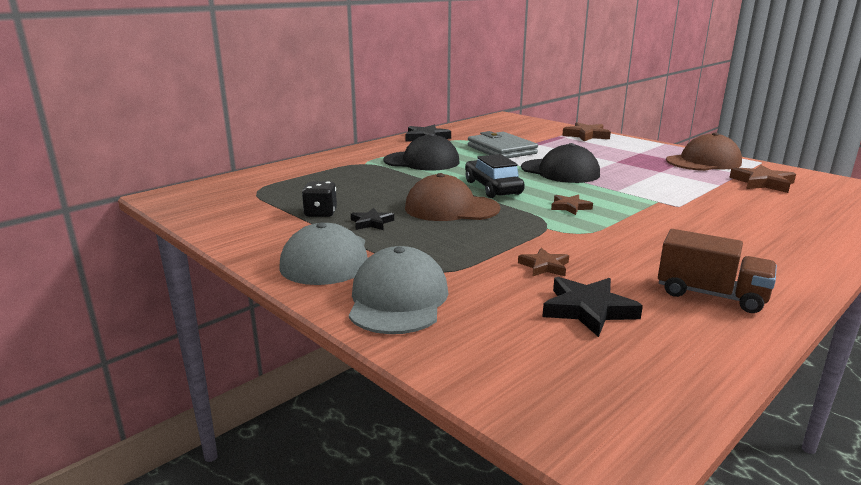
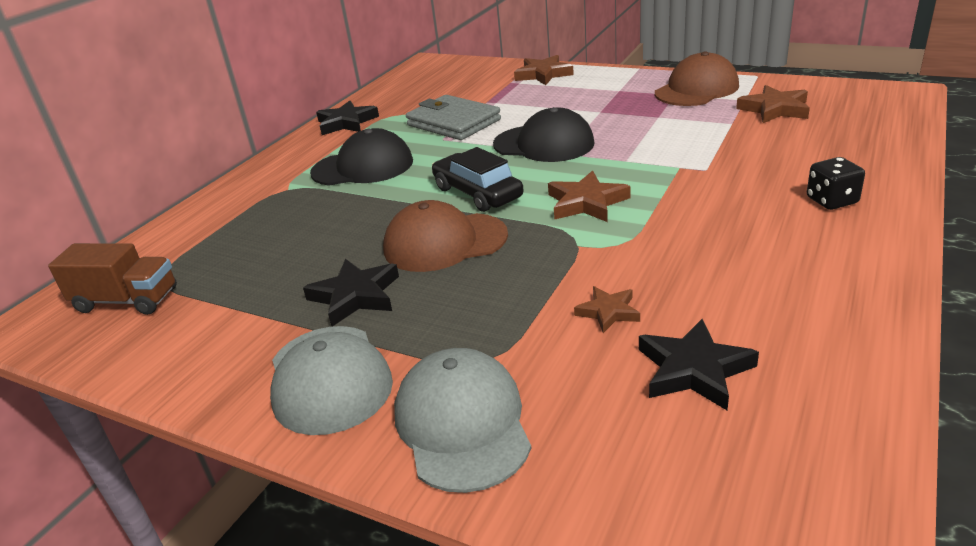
camera: 15 degrees left, 10 degrees up
(320, 213) = (277, 297): black dice -> black dice (831, 200)
(371, 223) = (355, 296): black star -> black star, size x1.61
(570, 207) = (586, 203): brown star -> brown star, size x1.61
(710, 295) = (809, 304): brown truck -> brown truck (127, 300)

